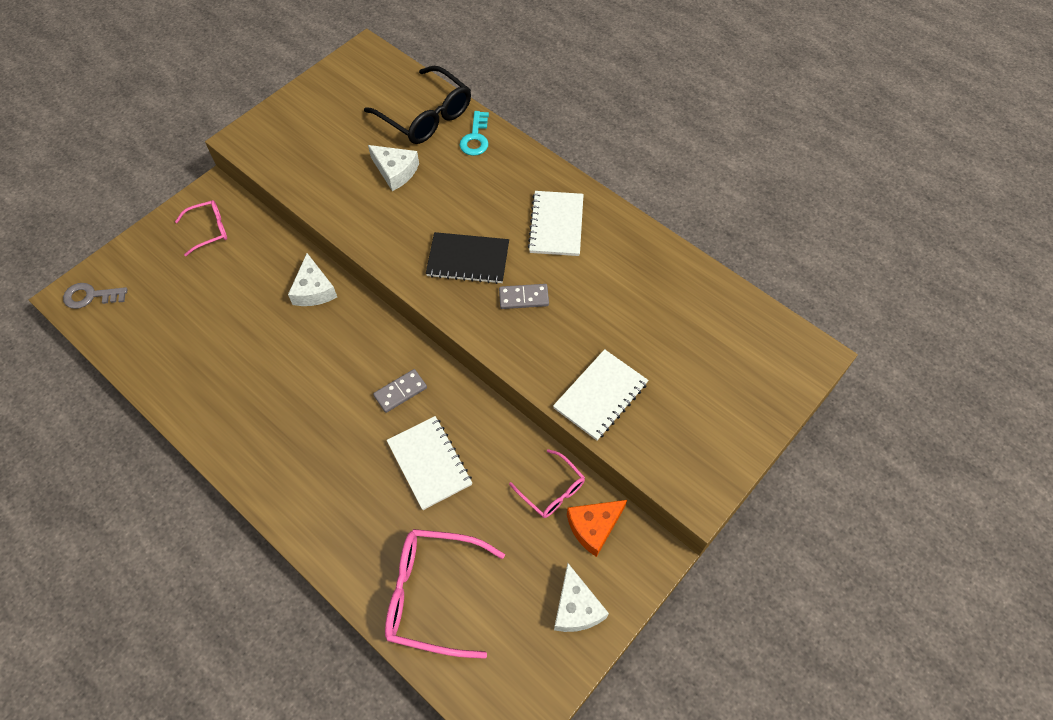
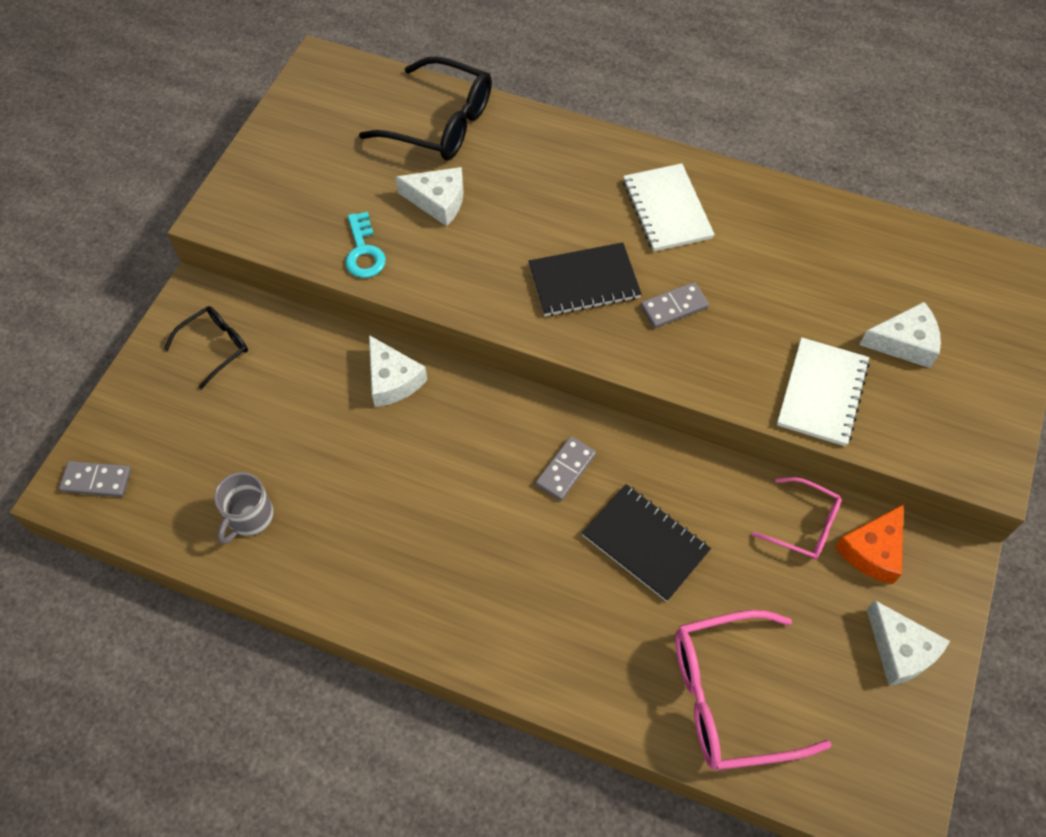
camera: 20 degrees left, 0 degrees up
(90, 296) = (97, 480): grey key -> grey domino
(173, 353) = (249, 517): none -> grey mug
(209, 230) = (215, 347): pink glasses -> black glasses
(429, 463) = (645, 543): white notebook -> black notebook
(475, 138) = (516, 133): turquoise key -> turquoise key (364, 252)
(684, 378) = (904, 342): none -> white cheese

